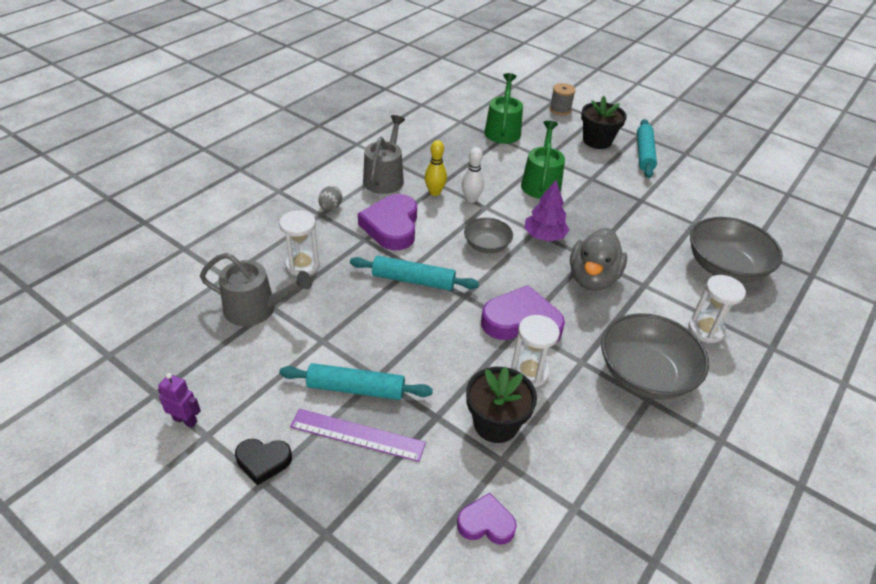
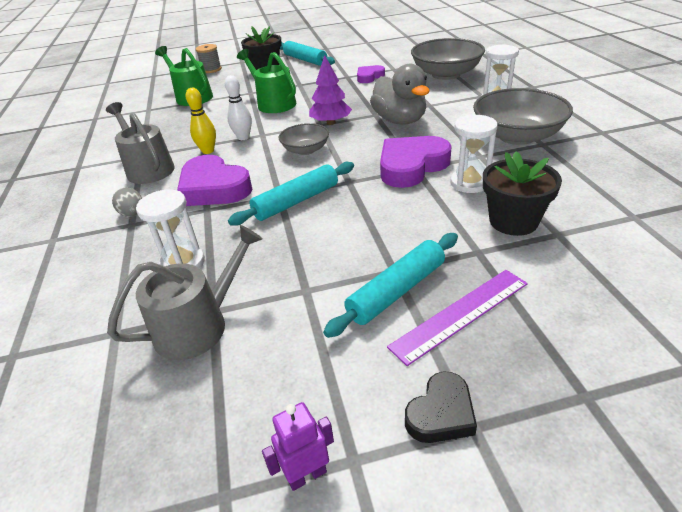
camera: 45 degrees left, 5 degrees down
(486, 523) = (628, 270): purple heart -> purple heart (369, 77)

